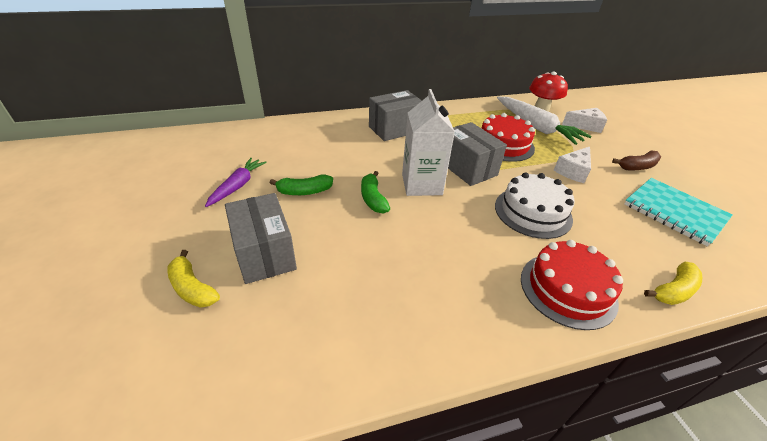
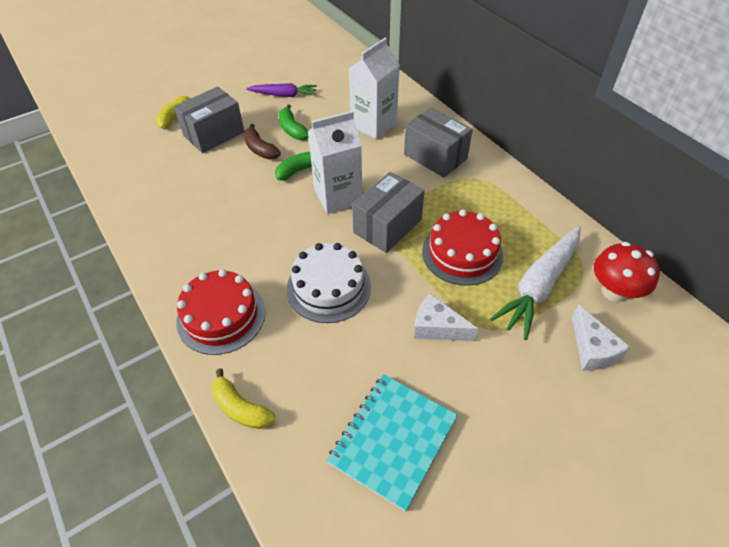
camera: 75 degrees right, 10 degrees up
(334, 145) = (373, 125): none -> white carton
(637, 167) = (496, 410): brown banana -> brown banana (260, 149)

